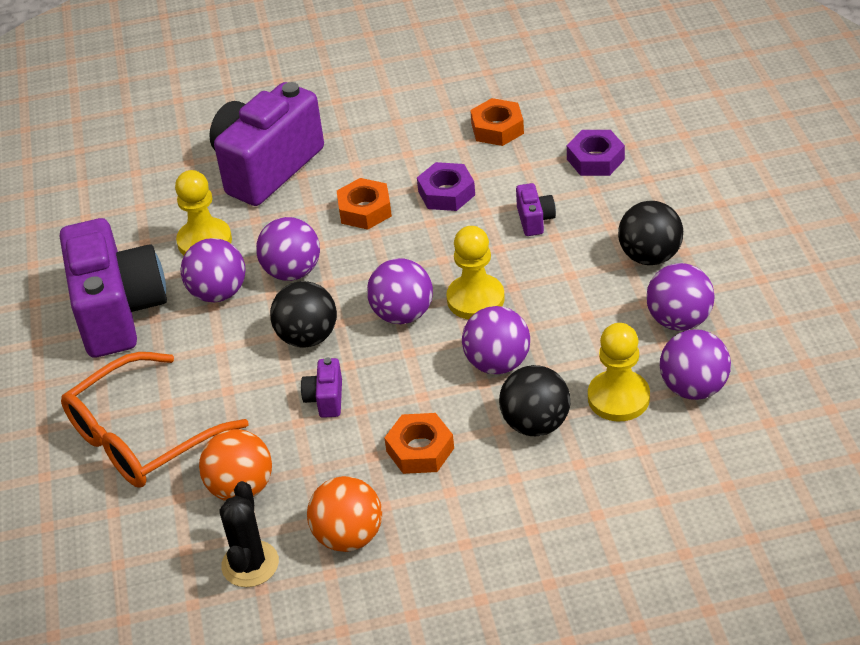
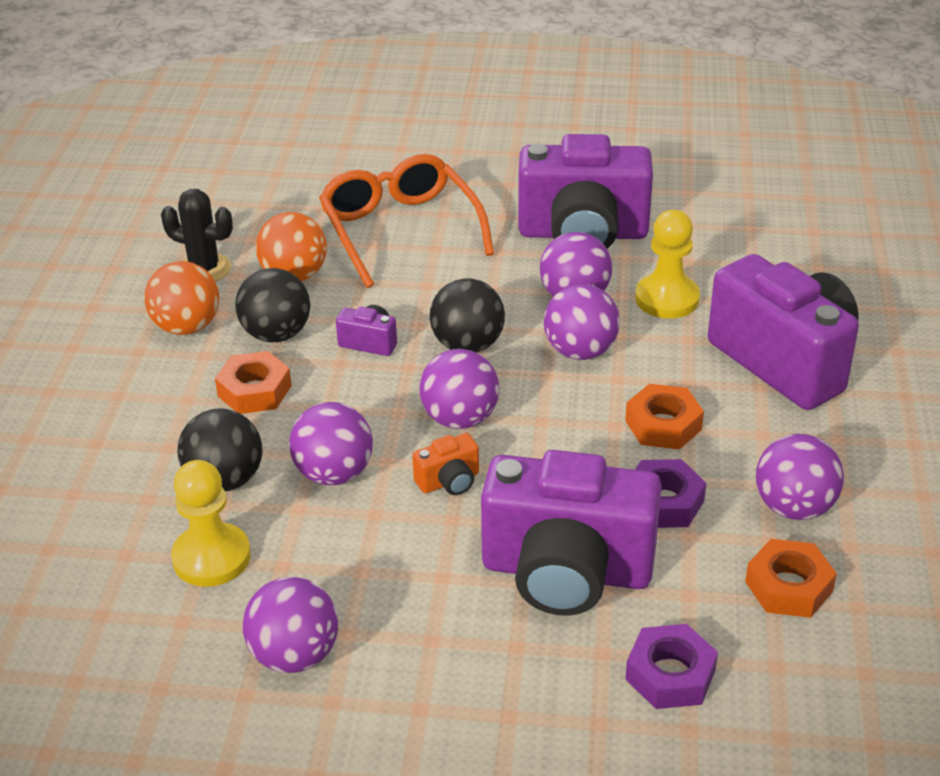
camera: 105 degrees right, 5 degrees down
(475, 299) = (449, 481): yellow pawn -> orange camera
(535, 220) = (566, 572): purple camera -> purple camera, size x2.49
(650, 256) = (430, 667): black ball -> black ball (276, 334)
(693, 388) = (177, 629): purple ball -> purple ball (794, 507)

